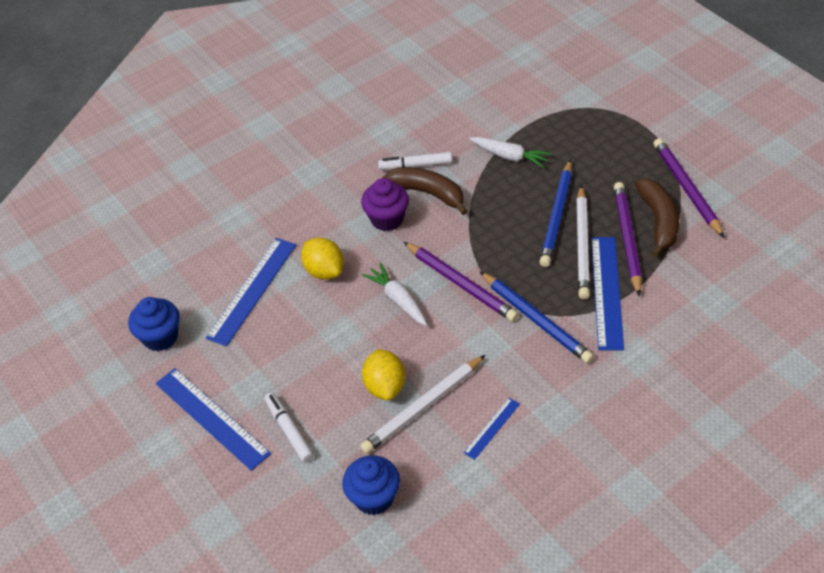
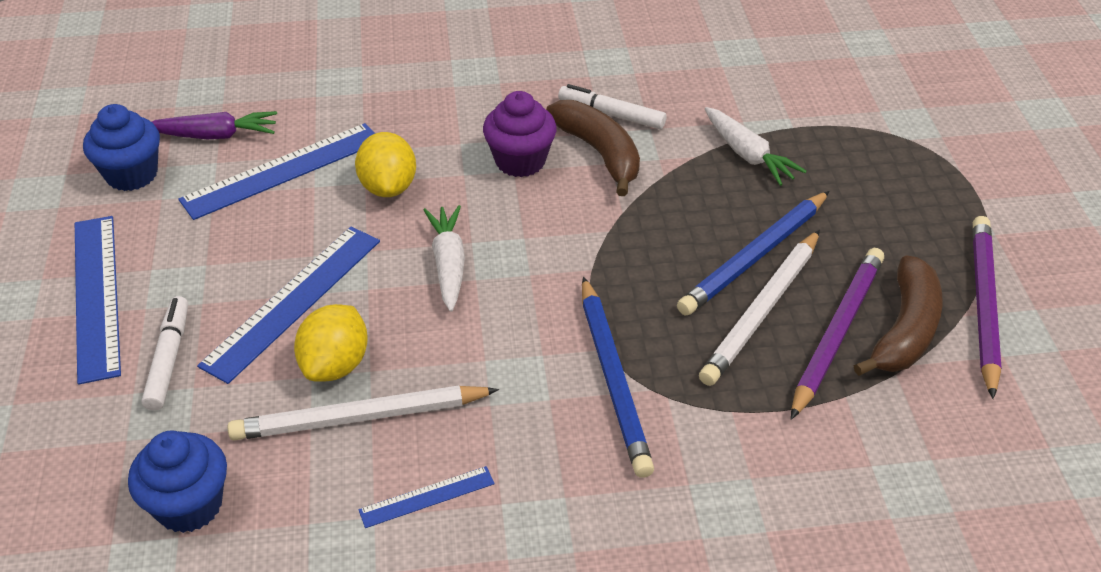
camera: 25 degrees right, 5 degrees down
(189, 288) = (215, 135): none -> purple carrot
(461, 284) = (548, 283): purple pencil -> none
(607, 292) = (749, 391): blue ruler -> blue ruler (293, 301)

